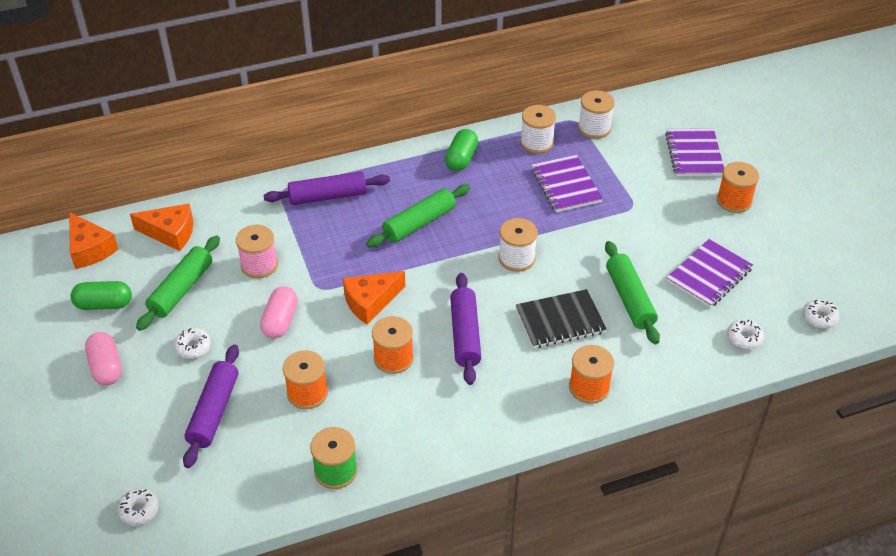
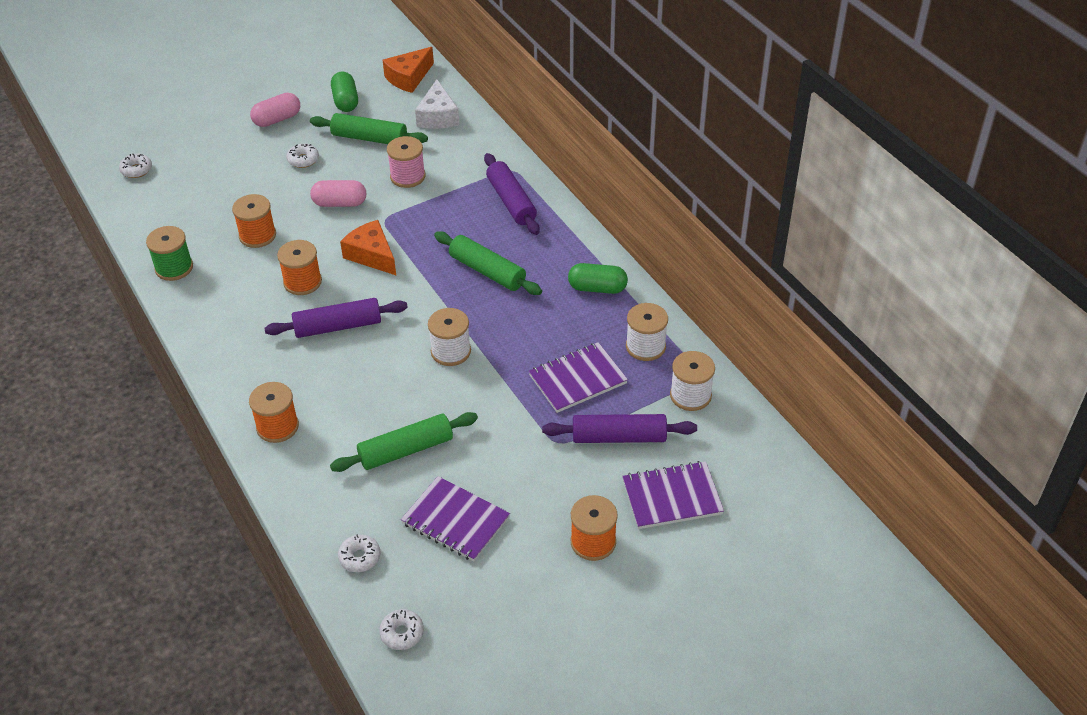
camera: 80 degrees right, 0 degrees up
(170, 233) = (438, 116): orange cheese -> white cheese
(214, 411) = (234, 187): purple rolling pin -> purple rolling pin (619, 437)
(560, 321) = (365, 395): black notebook -> none

